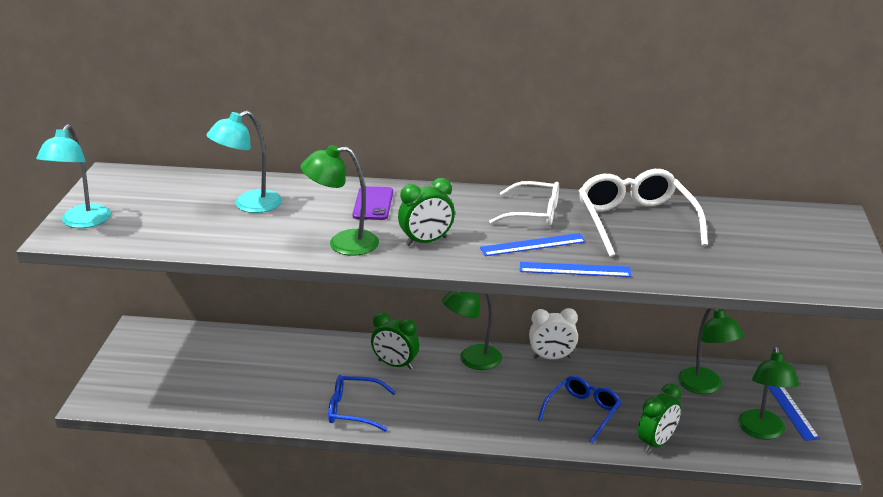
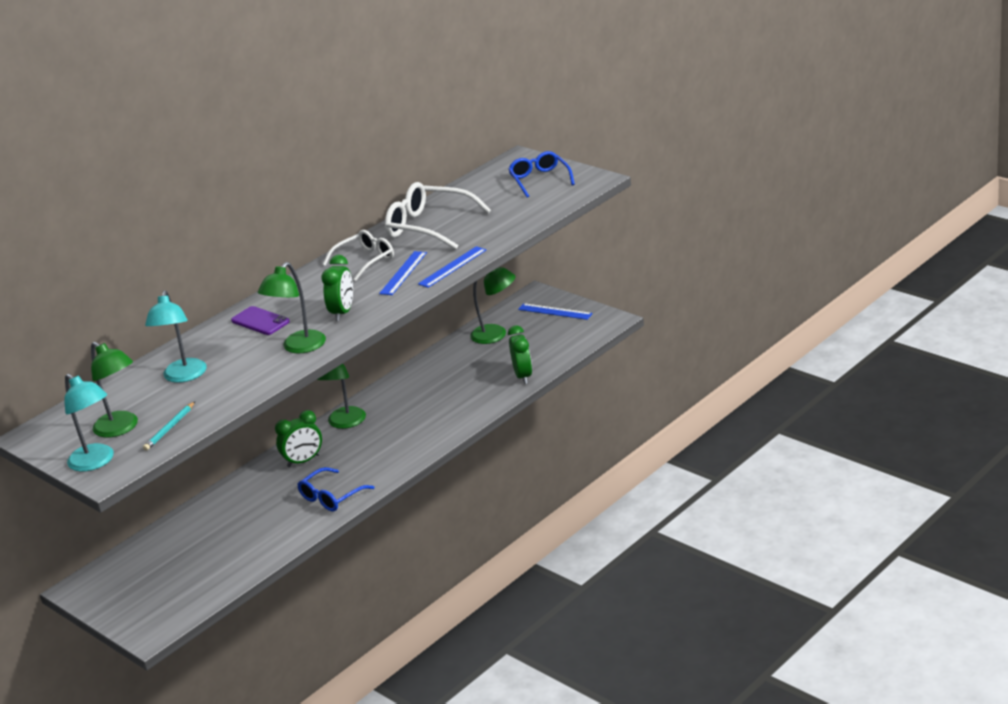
camera: 50 degrees left, 0 degrees up
(156, 235) = (170, 428): none -> turquoise pencil
(552, 357) = (387, 386): white clock -> none
(582, 412) = (459, 394): blue glasses -> blue glasses (539, 180)
(762, 432) = (561, 331): green lamp -> green lamp (121, 428)

